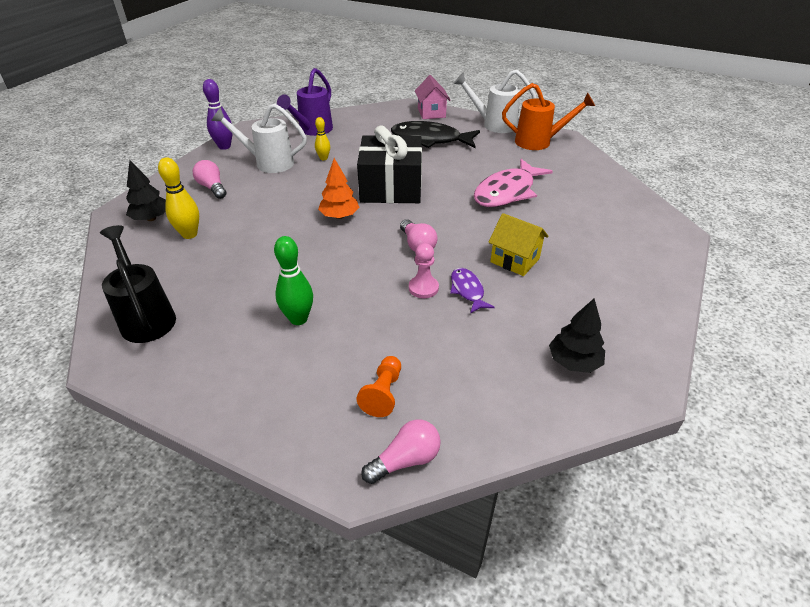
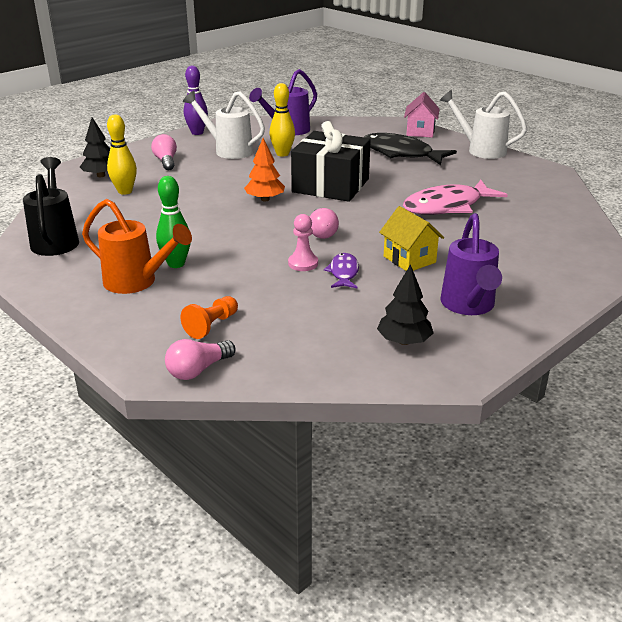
camera: 20 degrees right, 10 degrees down
(323, 158) = (282, 154): yellow bowling pin -> yellow bowling pin, size x1.62
(405, 460) = (198, 370): pink light bulb -> pink light bulb turned 150 degrees clockwise
(539, 142) = (519, 171): orange watering can -> orange watering can (137, 282)
(599, 304) = (468, 306): none -> purple watering can

